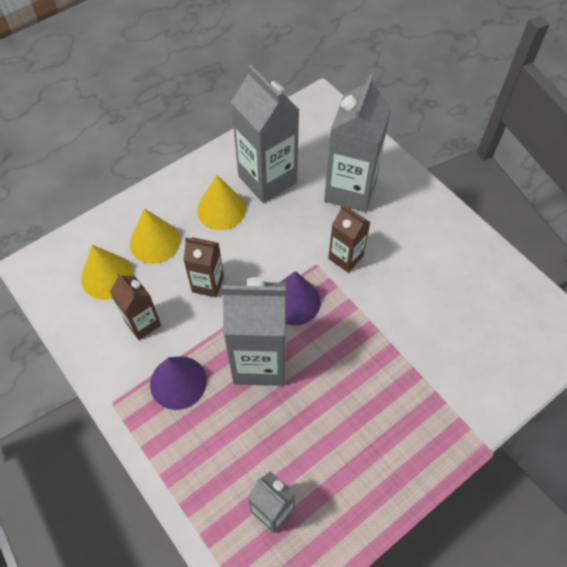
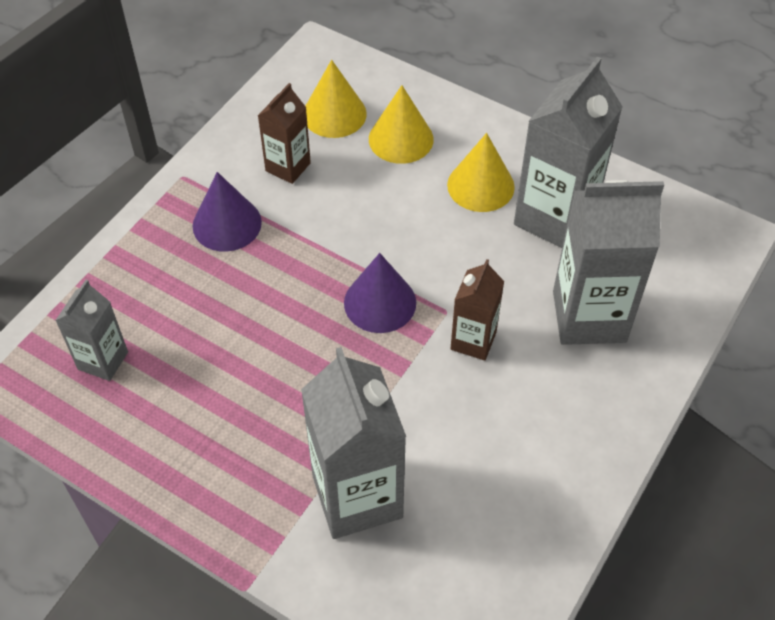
camera: 70 degrees right, 5 degrees down
(208, 284) = (366, 208): brown carton -> none
(259, 361) = (281, 292): grey carton -> grey carton (357, 496)

